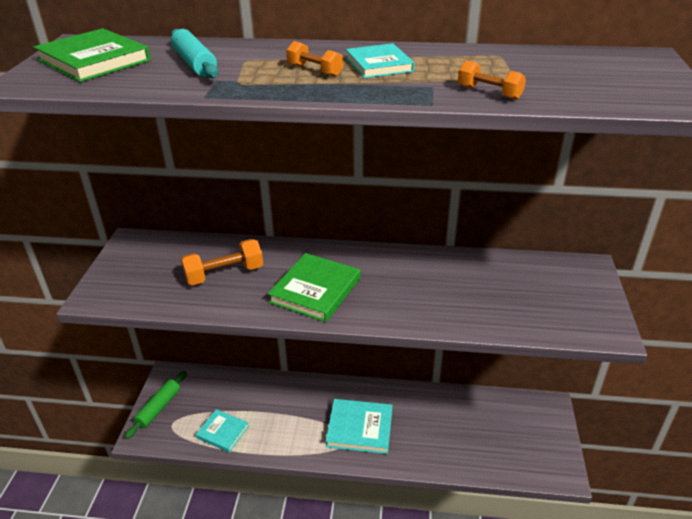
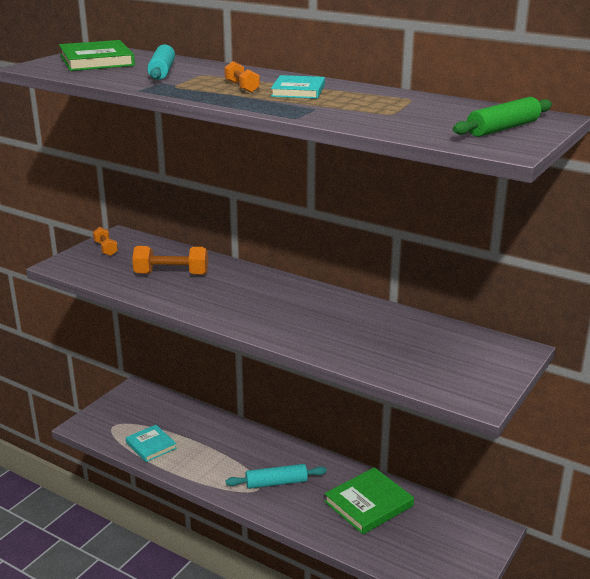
camera: 25 degrees right, 10 degrees down
(158, 408) = (110, 410): green rolling pin -> green rolling pin (503, 128)
(315, 290) = (235, 302): green book -> green book (368, 504)
(359, 428) = (276, 483): turquoise book -> turquoise rolling pin
(489, 93) = (353, 118): orange dumbbell -> orange dumbbell (106, 249)

